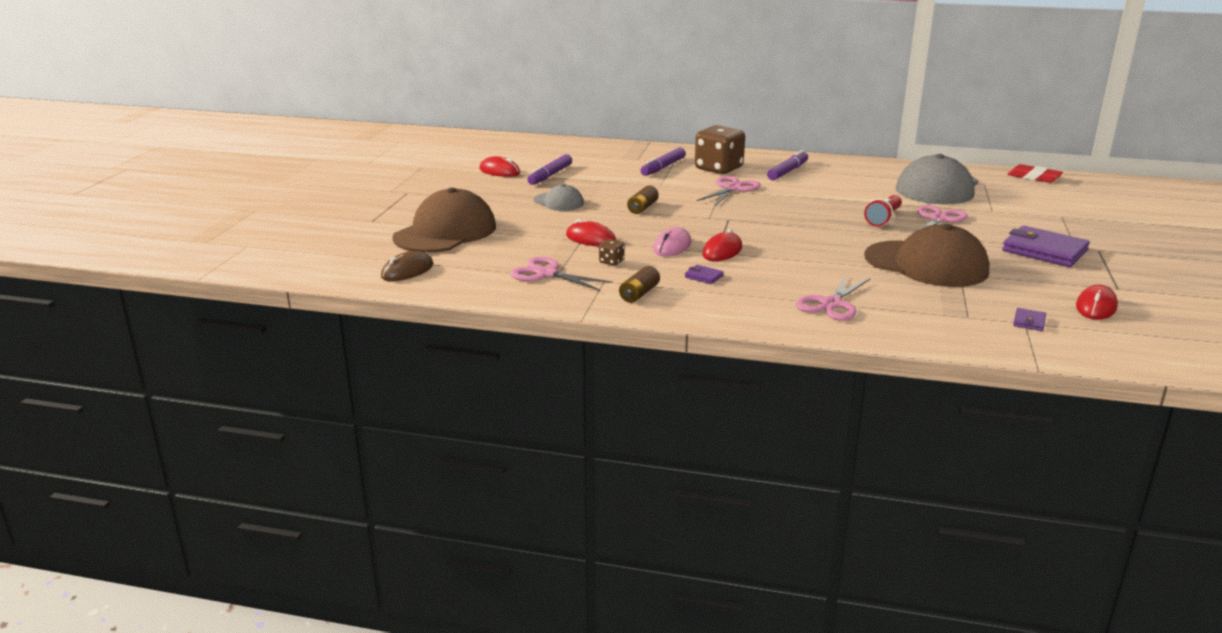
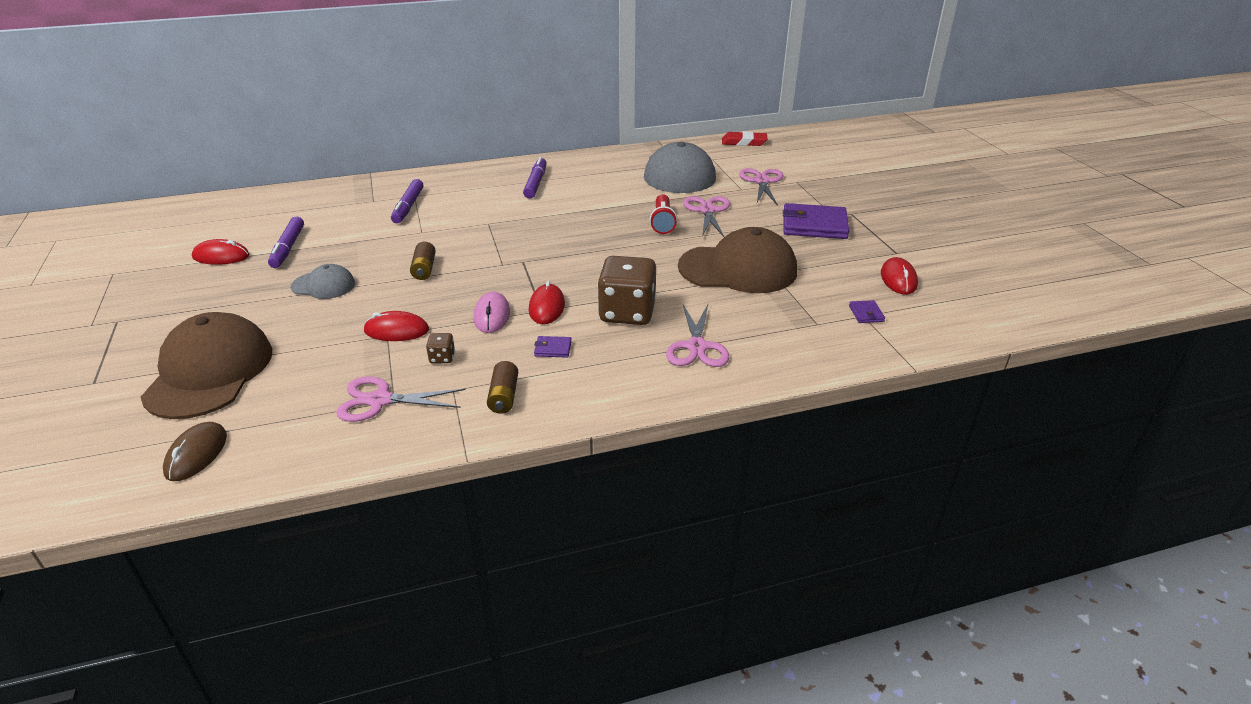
camera: 30 degrees left, 10 degrees up
(718, 169) = (466, 195): brown dice -> brown dice (627, 313)
(732, 188) = (498, 218): pink scissors -> pink scissors (762, 181)

